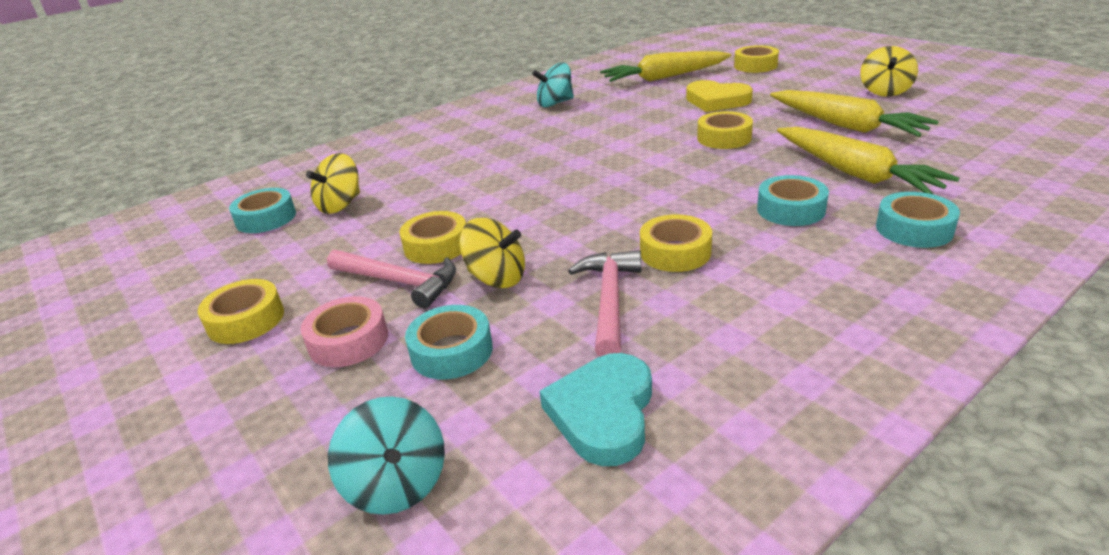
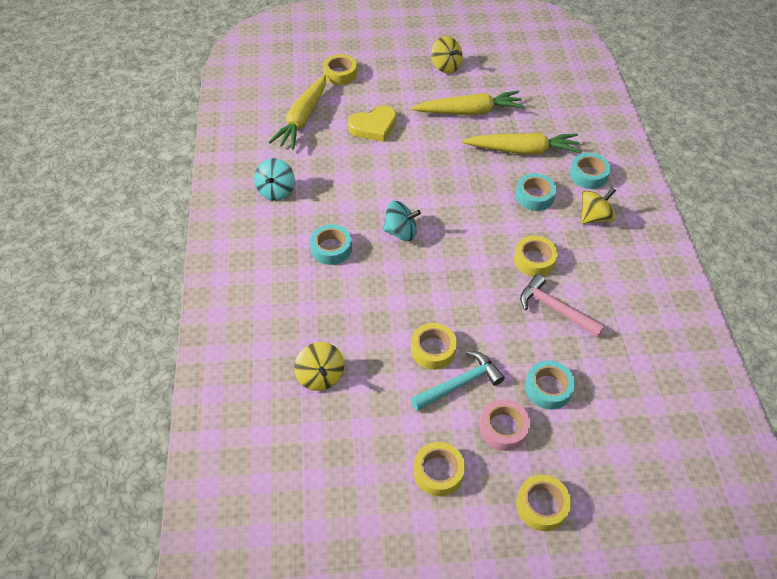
camera: 60 degrees left, 20 degrees up
(266, 218) = (296, 426): turquoise tape -> turquoise tape (331, 248)
(397, 484) = (629, 447): turquoise spinning top -> turquoise spinning top (401, 232)
(399, 282) = (460, 383): pink hammer -> turquoise hammer
(497, 278) = (495, 340): yellow spinning top -> yellow spinning top (594, 217)
(603, 413) = (633, 357): turquoise heart -> none
(724, 138) = (430, 160): yellow tape -> yellow tape (541, 505)

